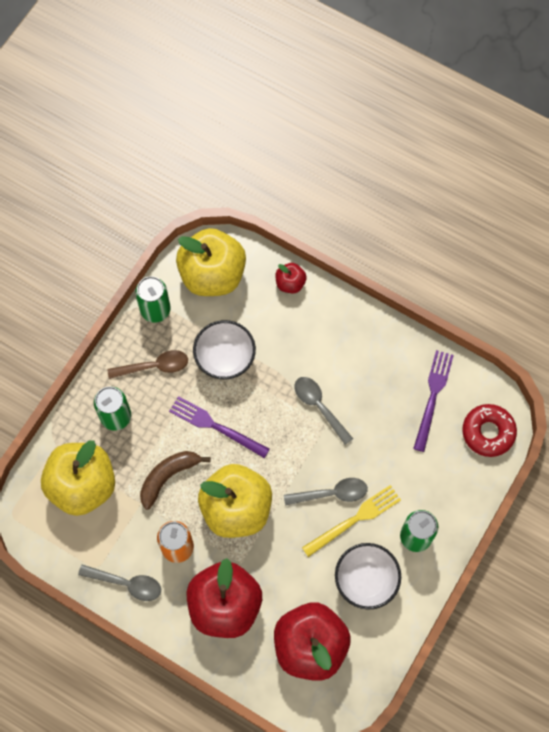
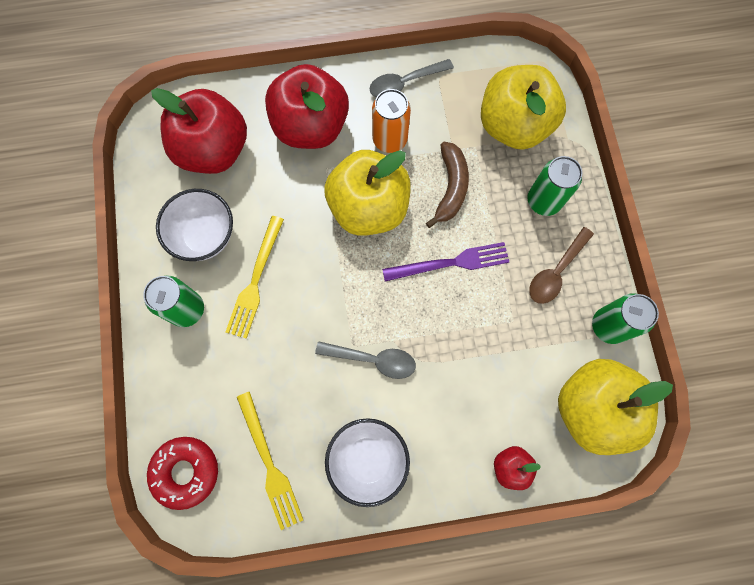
camera: 140 degrees right, 5 degrees up
(225, 359) = (500, 332): white bowl -> white bowl (368, 460)
(331, 493) = (295, 287): grey spoon -> none
(433, 397) = (269, 463): purple fork -> yellow fork

